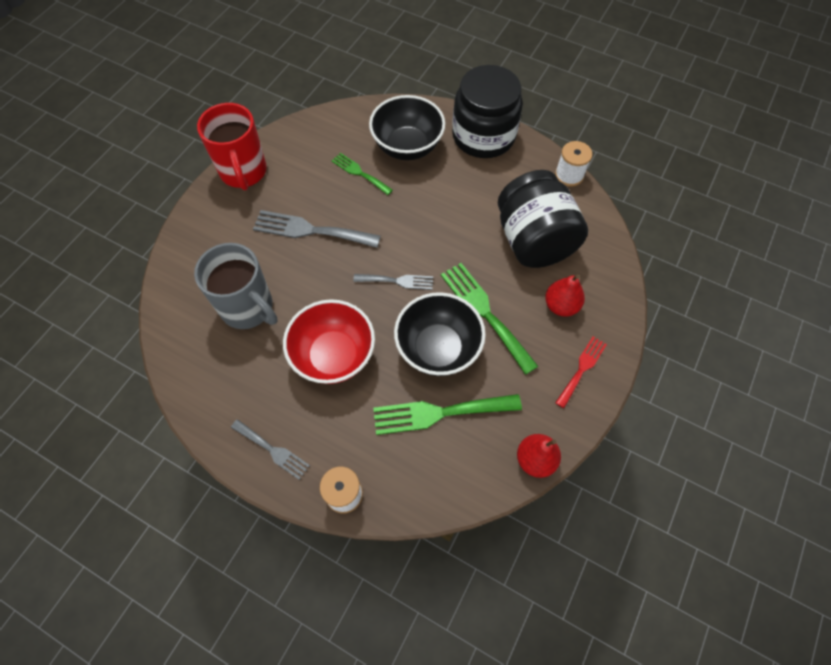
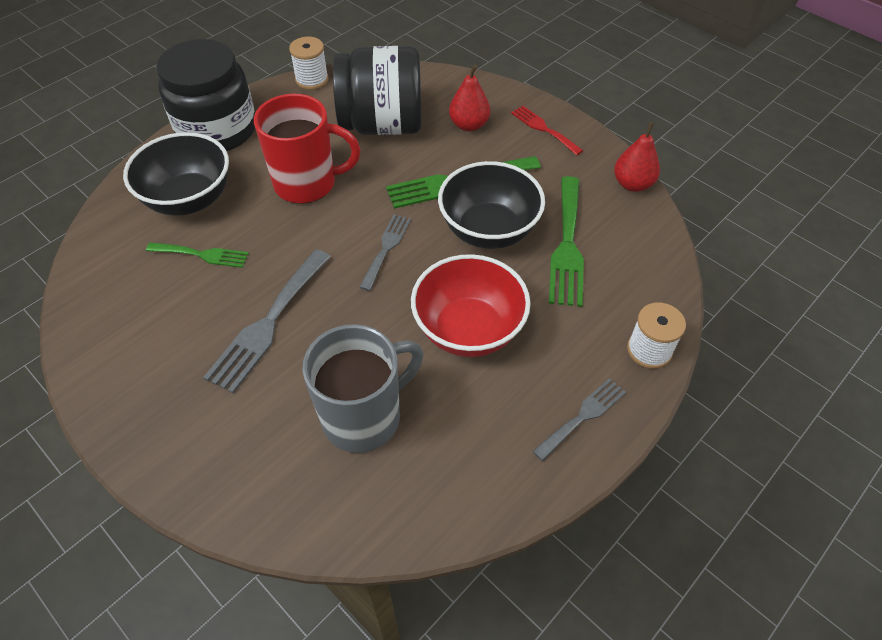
camera: 75 degrees left, 10 degrees down
(243, 172) = (118, 392): red mug -> red mug (307, 184)
(359, 173) = (202, 255): green fork -> green fork turned 135 degrees counterclockwise

